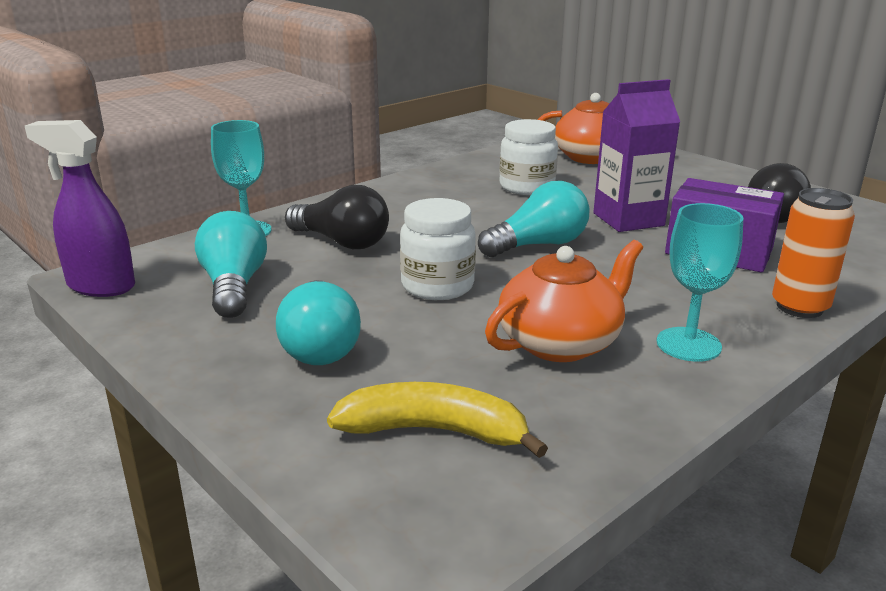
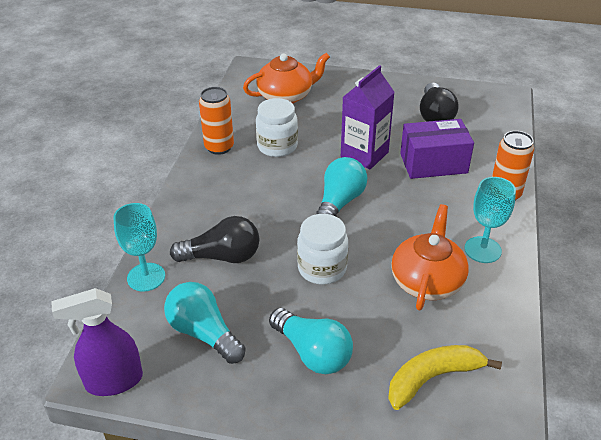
camera: 35 degrees left, 15 degrees up
(460, 172) = (219, 147): none -> orange can

